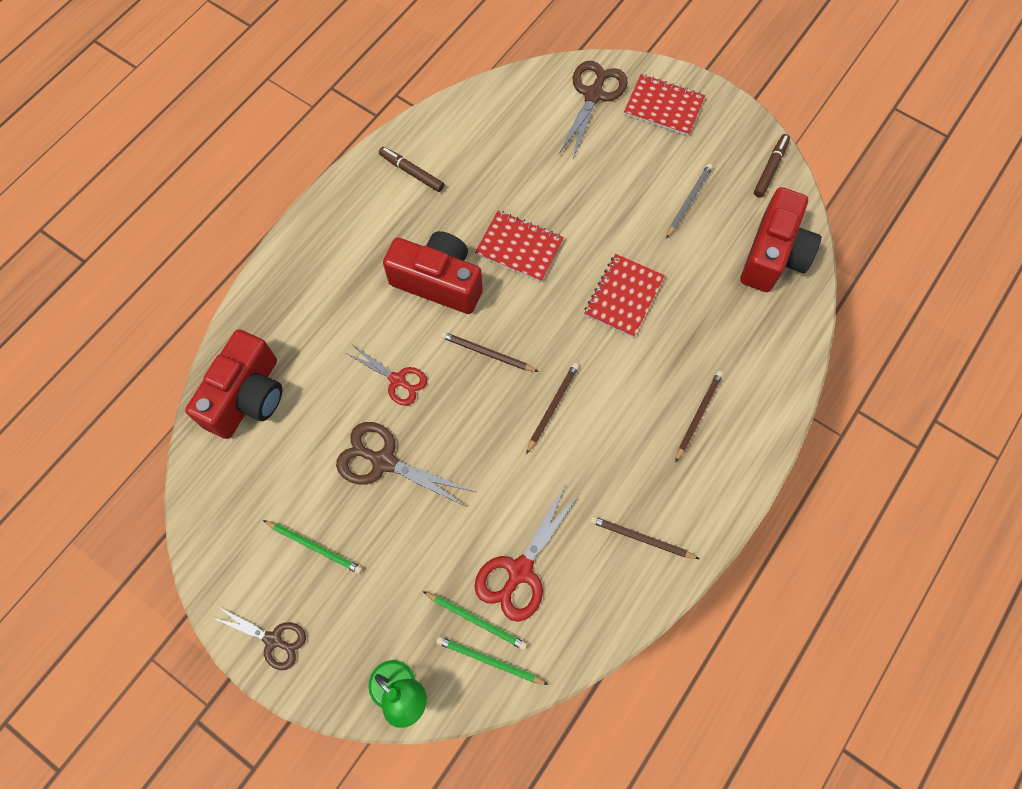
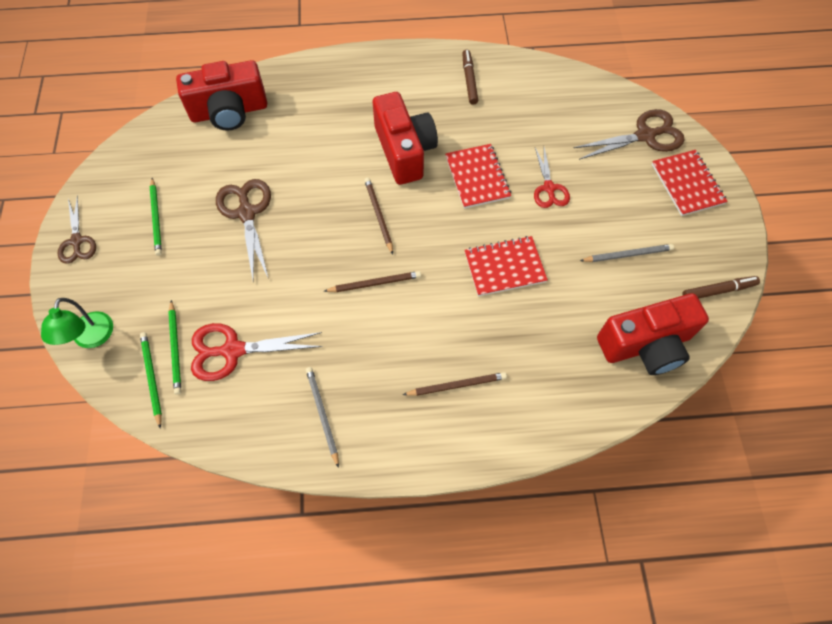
camera: 50 degrees right, 5 degrees down
(398, 380) = (311, 180): red scissors -> red scissors (549, 188)
(641, 538) = (322, 414): brown pencil -> grey pencil

